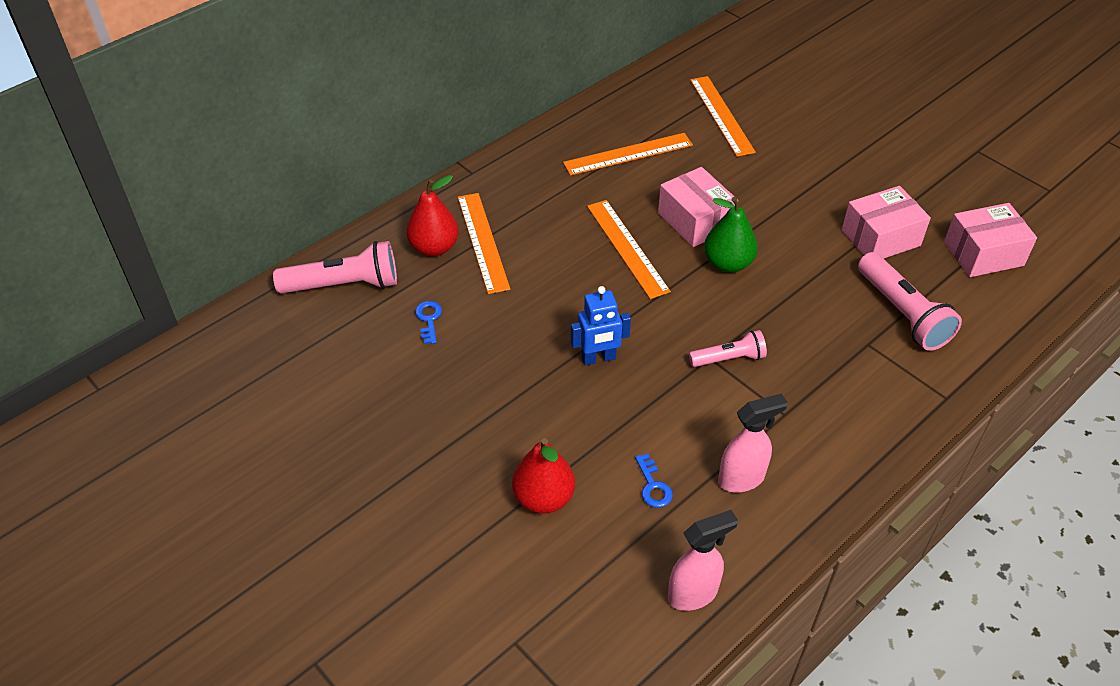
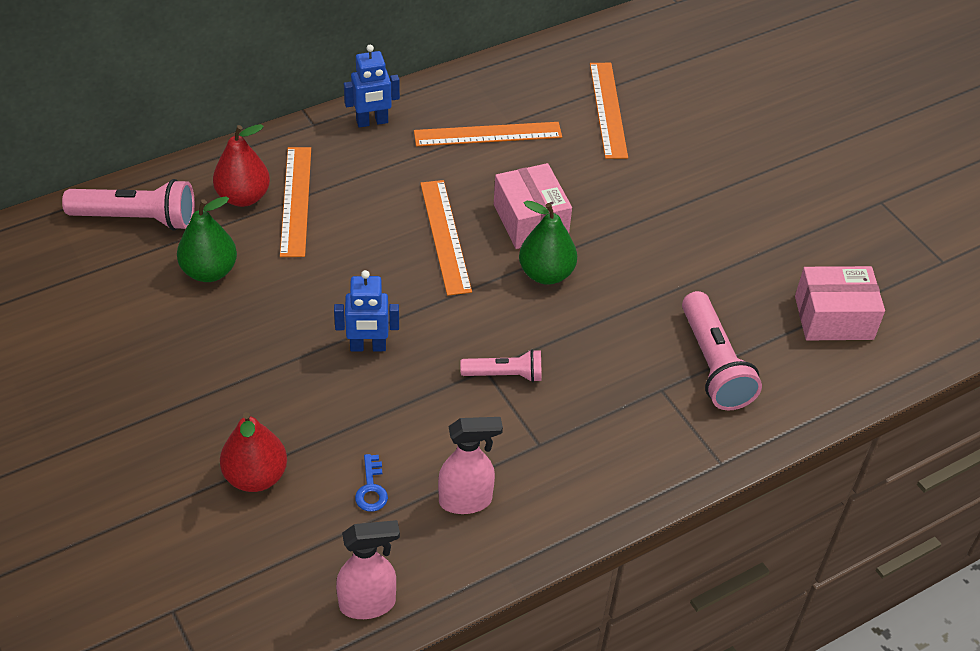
camera: 10 degrees right, 0 degrees up
(429, 319) = (209, 271): blue key -> green pear
(523, 161) = (372, 122): none -> blue robot
(880, 238) = (726, 278): pink box -> none

